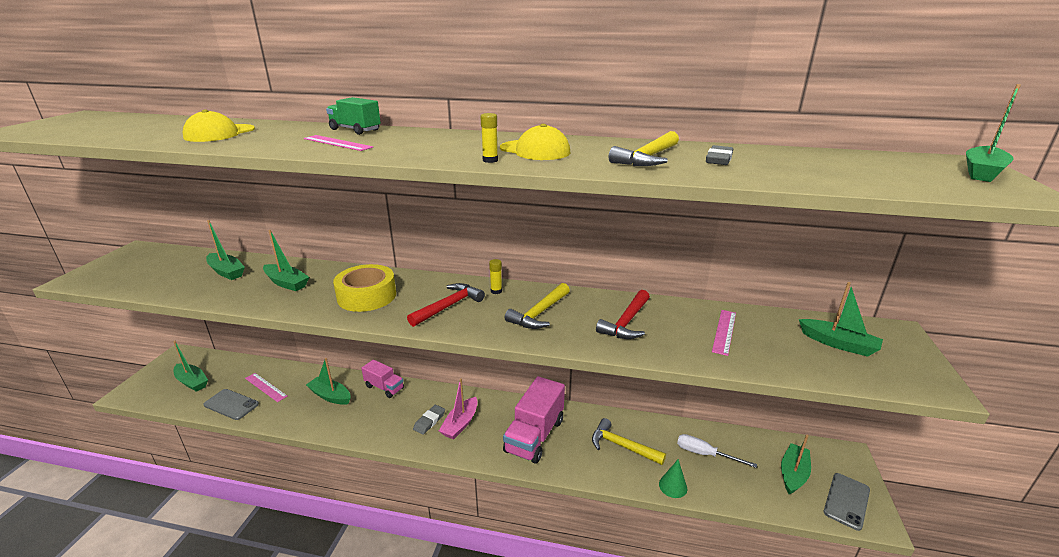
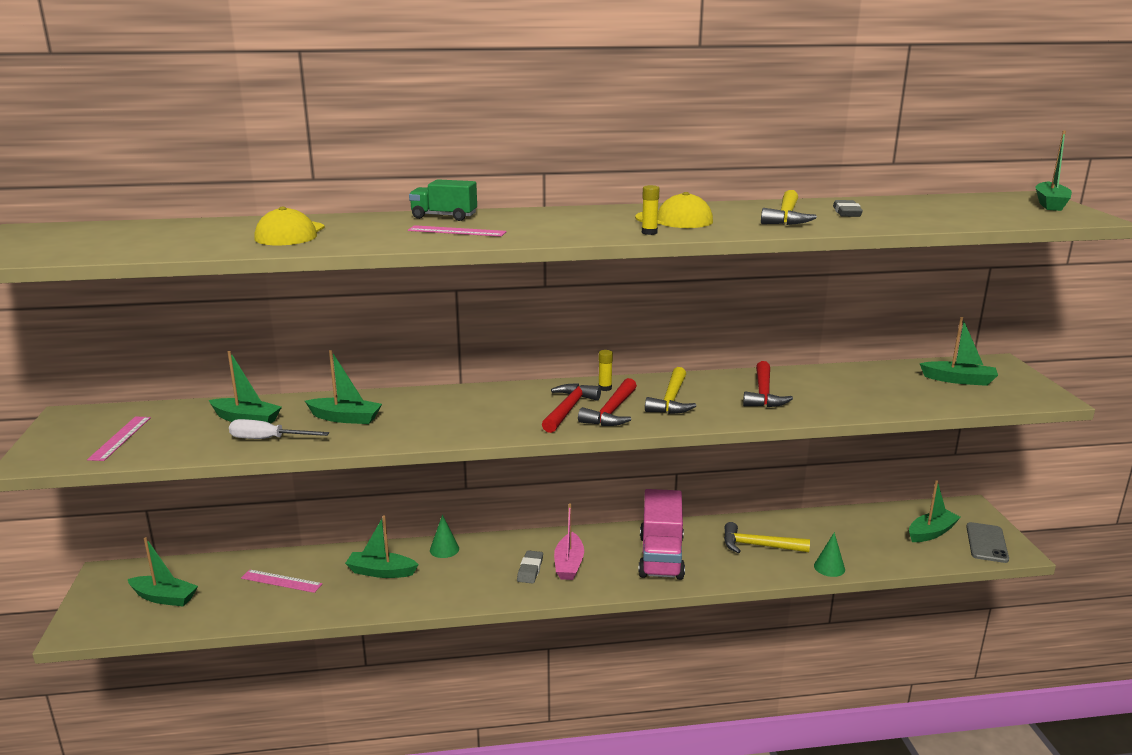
camera: 20 degrees left, 5 degrees down
(231, 404) = (251, 608): grey phone -> none
(367, 296) = (463, 415): yellow tape -> none
(384, 387) = (444, 549): pink truck -> green cone
(480, 316) = (611, 412): none -> red hammer
(704, 454) = (843, 535): white screwdriver -> white screwdriver (268, 439)
(724, 331) = (857, 386): pink ruler -> pink ruler (120, 438)
(793, 474) = (931, 532): green boat -> green boat turned 45 degrees clockwise

